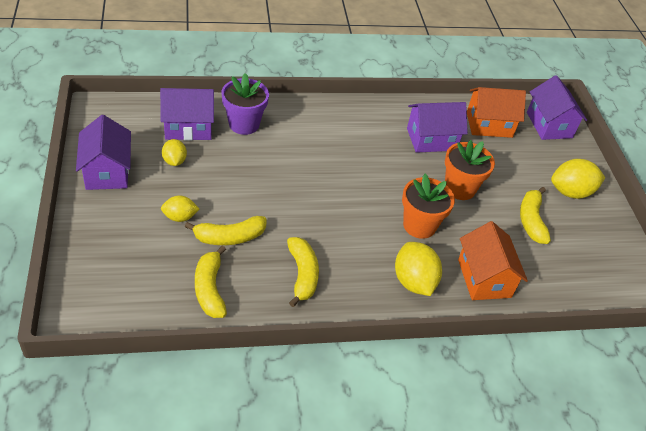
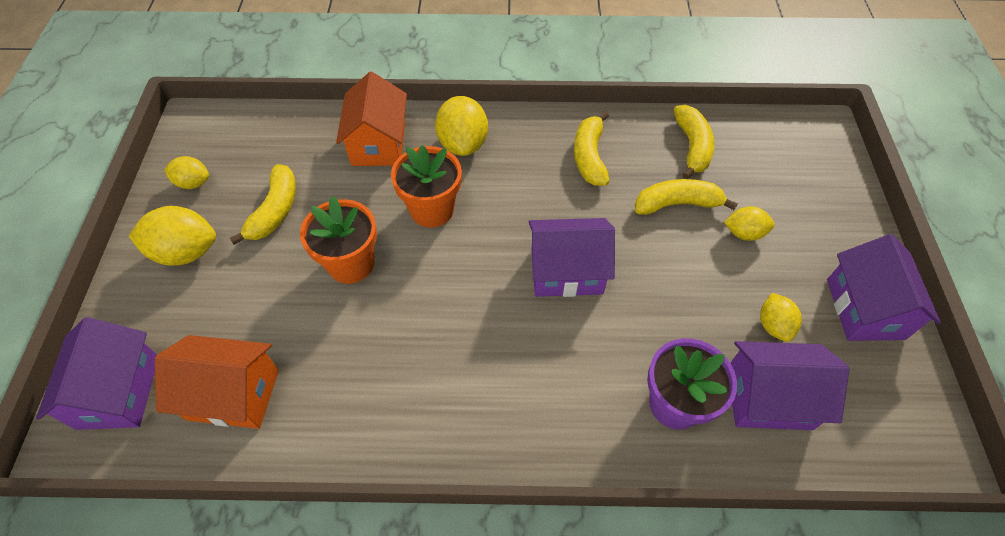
camera: 165 degrees left, 10 degrees up
(431, 139) = (355, 361): purple house -> purple house (566, 271)
(604, 238) = (193, 183): none -> yellow lemon

